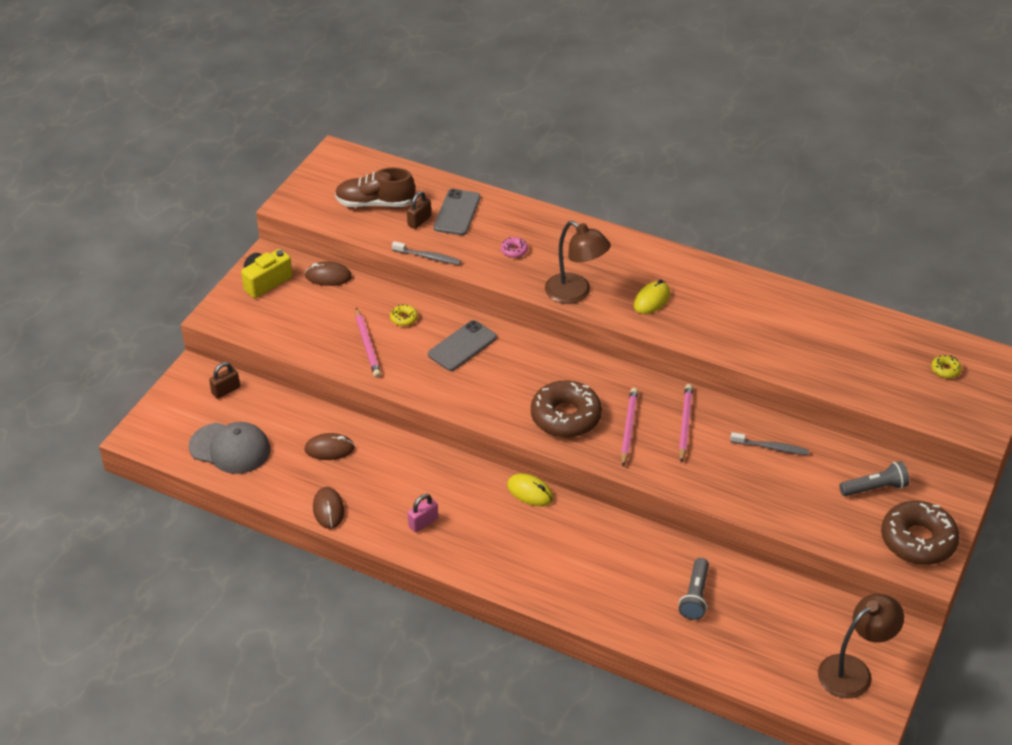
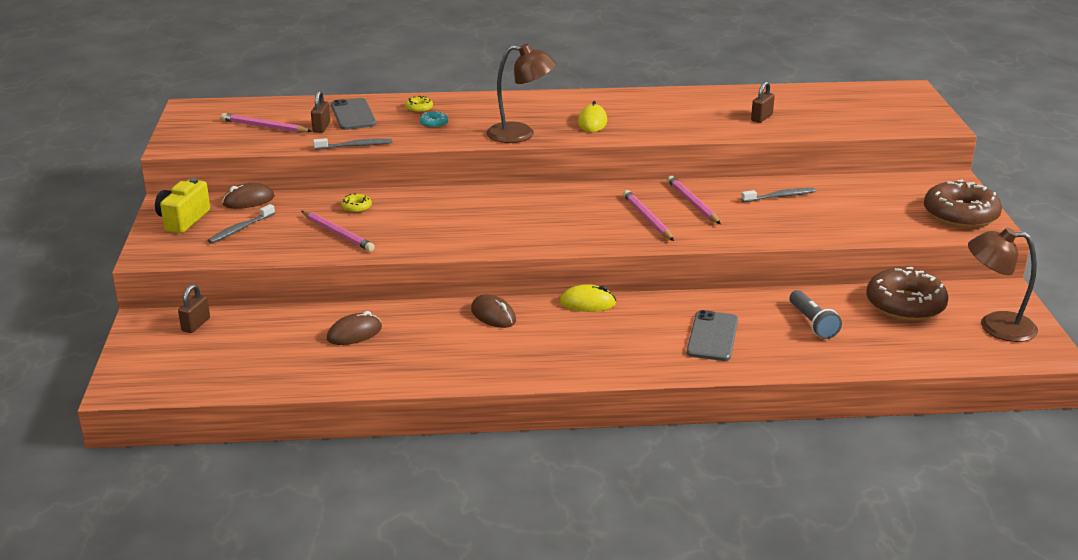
camera: 30 degrees left, 15 degrees down
(230, 448) = (242, 365): grey cap -> none
(299, 310) = (240, 229): none -> grey toothbrush
(328, 510) = (398, 377): brown mouse -> brown mouse (493, 315)
(375, 203) = (264, 127): brown shoe -> pink pencil
(423, 522) = (507, 355): pink padlock -> none
(462, 346) = (434, 210): grey phone -> grey phone (712, 336)
(514, 250) = (434, 124): pink donut -> turquoise donut
(565, 416) = (583, 227): brown donut -> brown donut (905, 305)
(814, 352) = (761, 118): none -> brown padlock
(853, 671) = (995, 326): brown lamp -> brown lamp turned 105 degrees counterclockwise
(874, 488) = (889, 196): grey flashlight -> none
(945, 370) = (872, 102): yellow donut -> yellow donut (419, 109)

